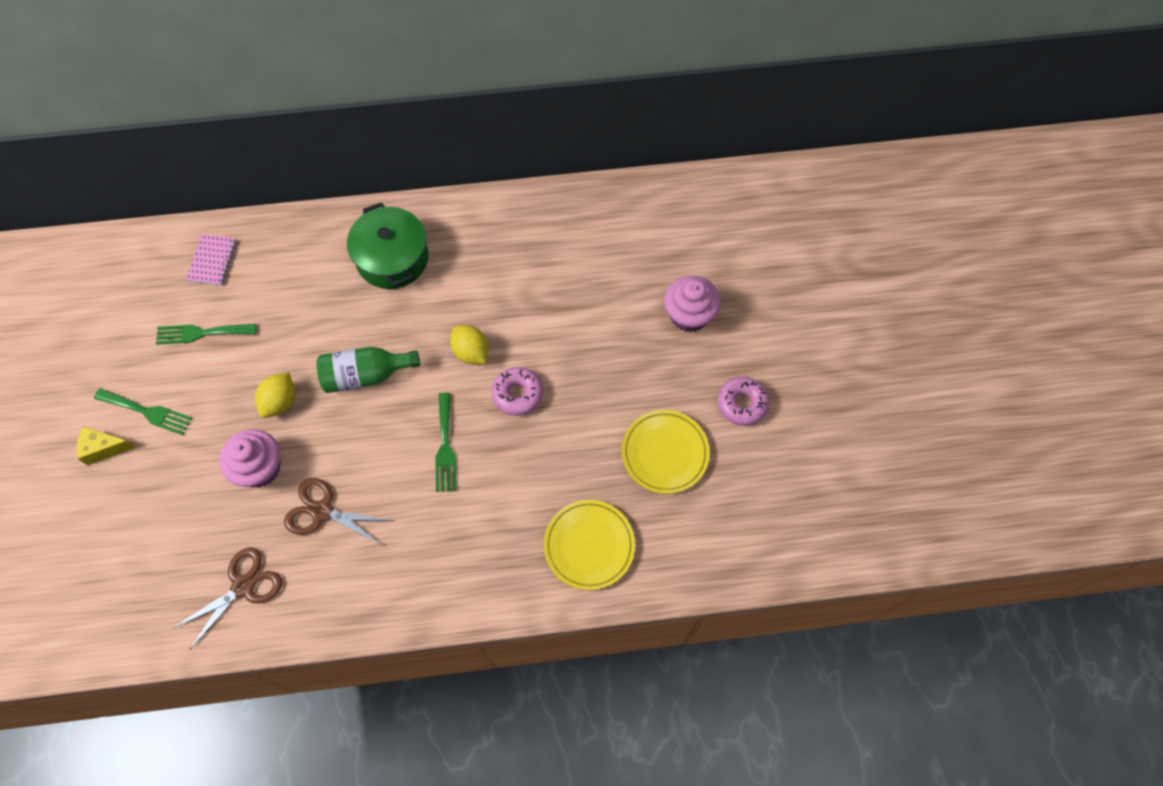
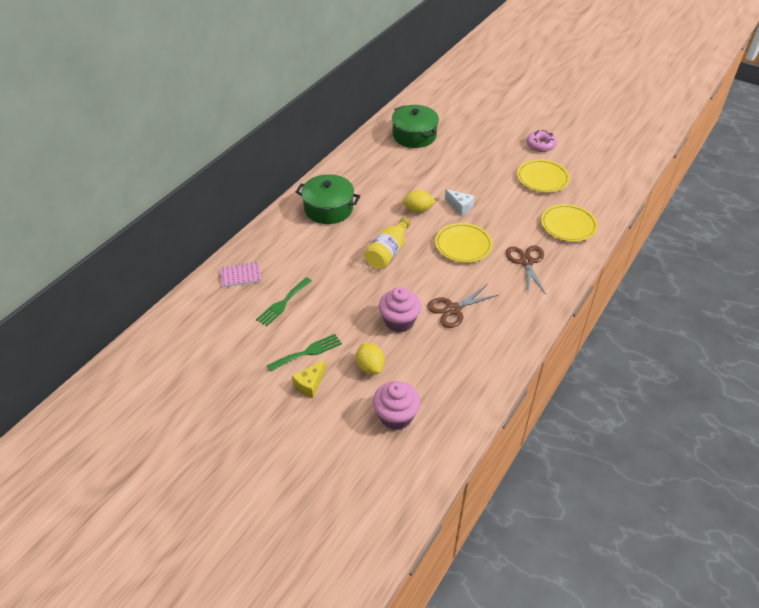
camera: 50 degrees left, 20 degrees down
(212, 261) = (240, 276): pink notebook -> pink notebook turned 60 degrees counterclockwise
(243, 586) = (468, 365): brown scissors -> brown scissors (526, 262)
(280, 401) = (366, 293): yellow lemon -> yellow lemon (370, 367)
(365, 375) = (388, 252): green bottle -> yellow bottle
(445, 447) = (463, 245): green fork -> yellow plate
(518, 394) = (460, 207): pink donut -> white cheese
(620, 243) = (414, 135): none -> green pot
(689, 315) = (477, 136): pink cupcake -> pink cupcake (396, 416)

